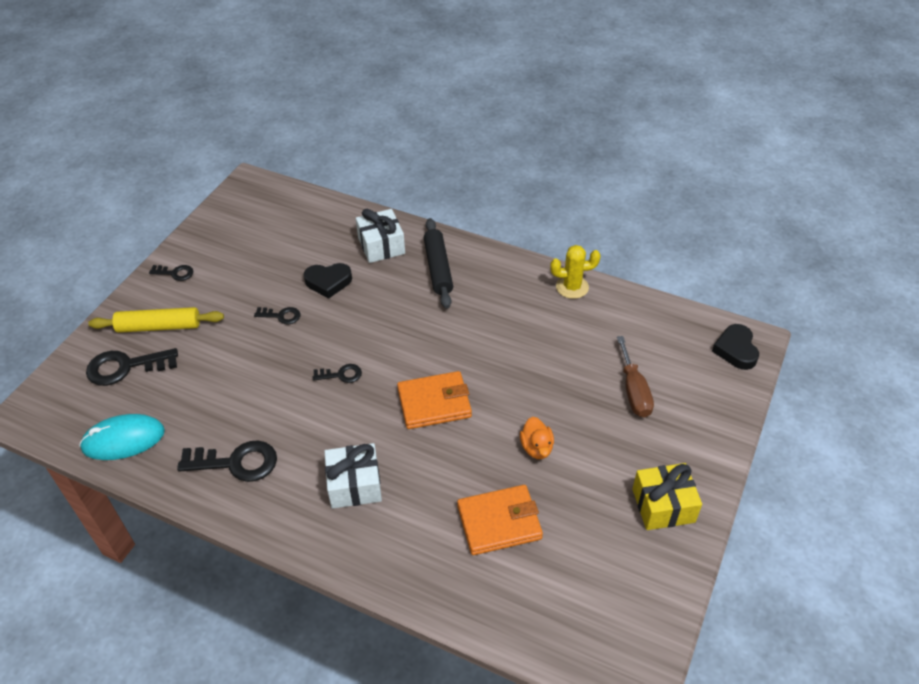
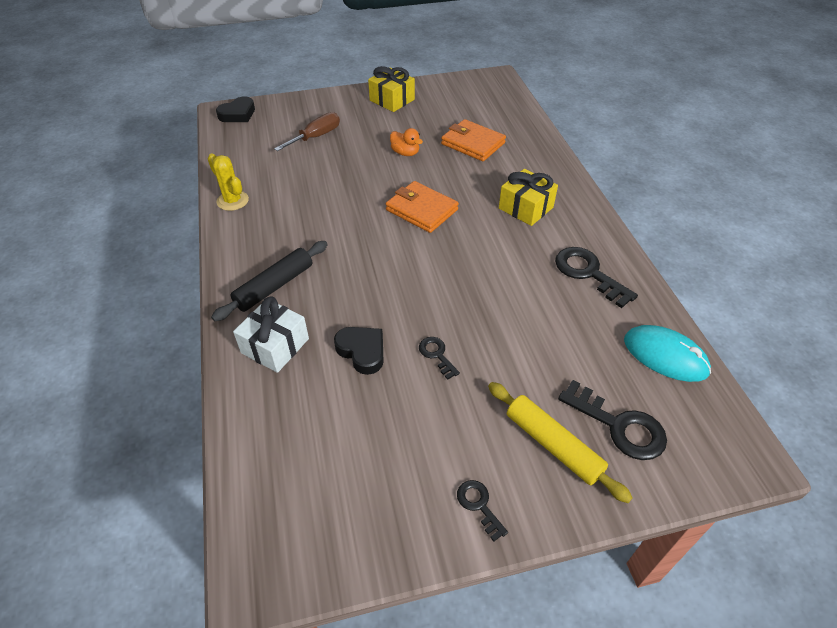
camera: 130 degrees left, 0 degrees up
(341, 375) = (452, 271): black key -> none
(354, 485) = (525, 208): white gift -> yellow gift
(536, 448) = (405, 153): orange duck -> orange duck turned 90 degrees clockwise

